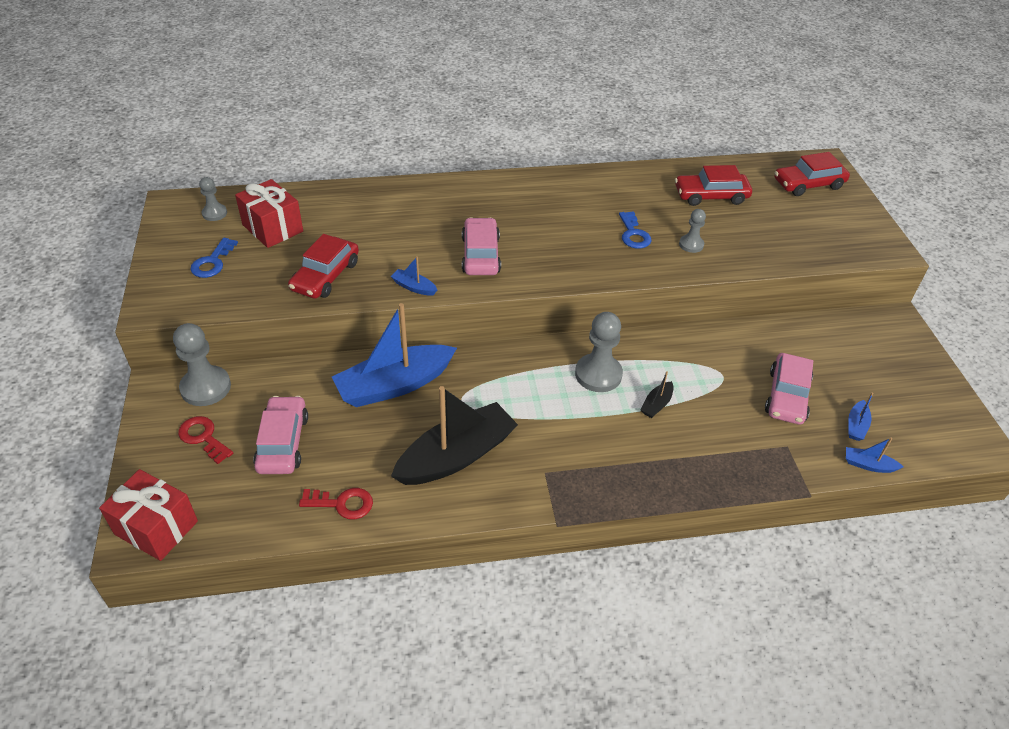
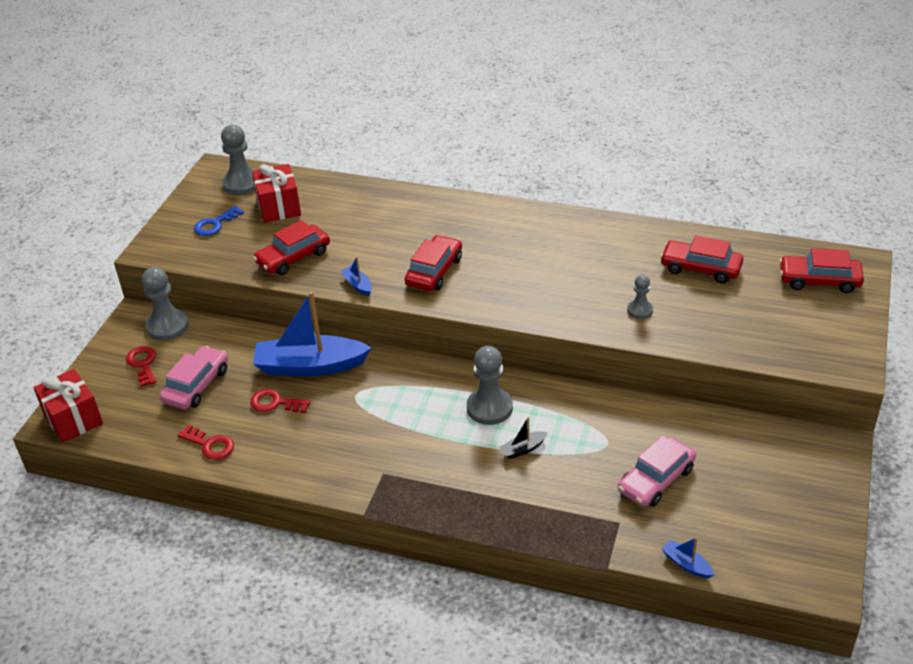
camera: 30 degrees right, 5 degrees down
(214, 213) = (242, 184): grey pawn -> grey pawn, size x1.78
(384, 435) = (275, 403): none -> red key
(456, 456) = (321, 437): black boat -> none
(480, 255) = (434, 271): pink car -> red car
(633, 234) = (590, 287): blue key -> none
(856, 426) = (704, 527): blue boat -> none

